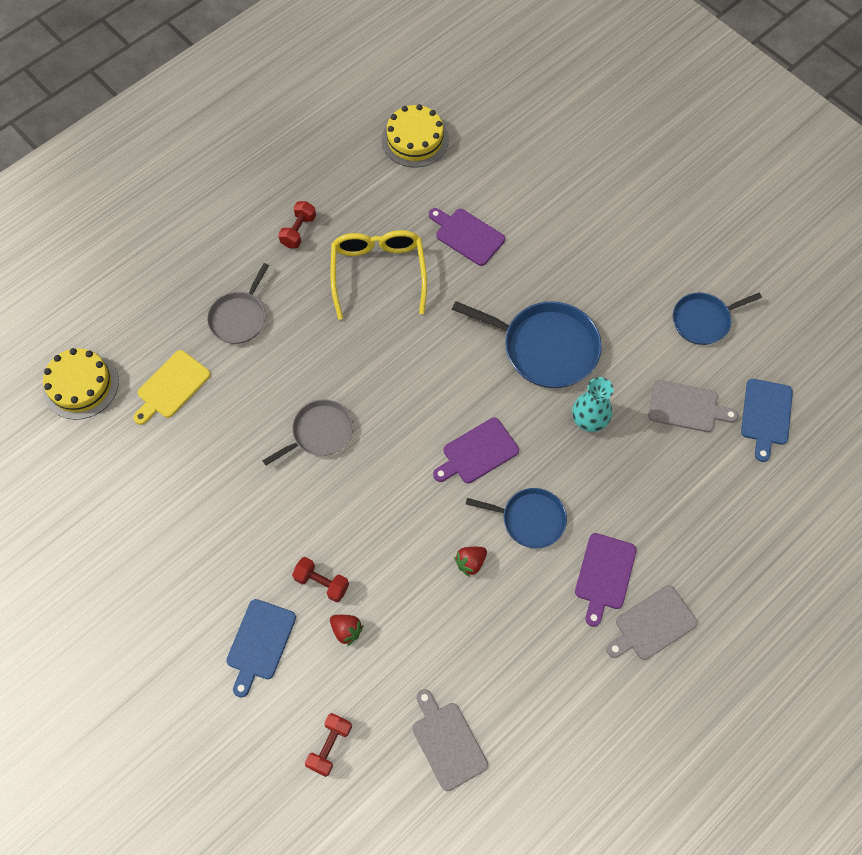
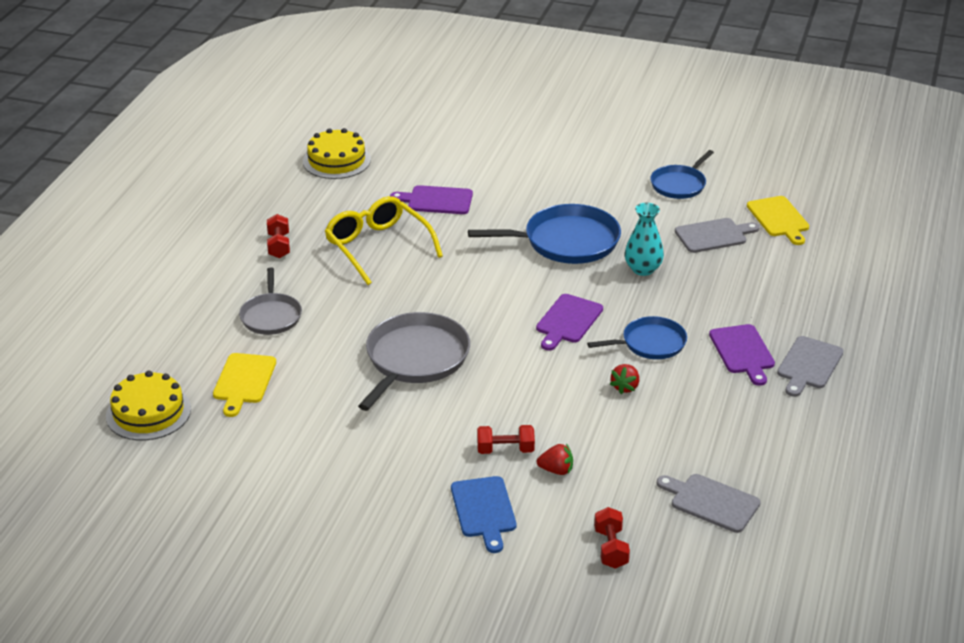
camera: 30 degrees left, 30 degrees down
(319, 432) = (415, 359): grey pan -> grey pan, size x1.62
(766, 415) = (779, 219): blue cutting board -> yellow cutting board

